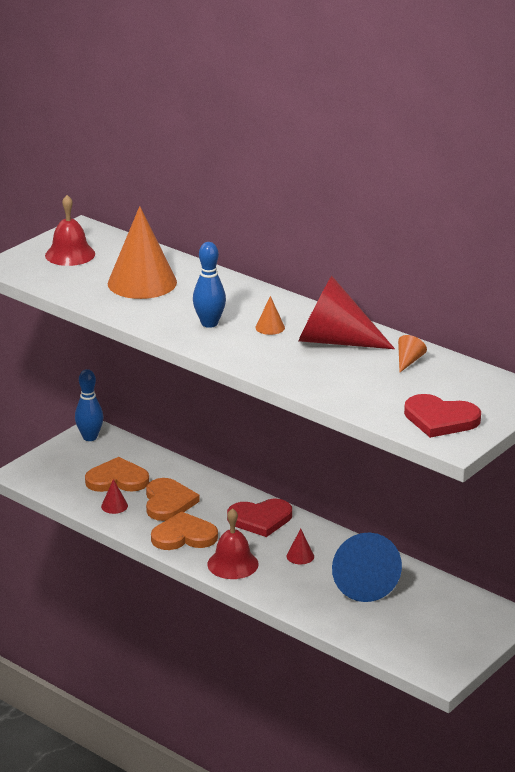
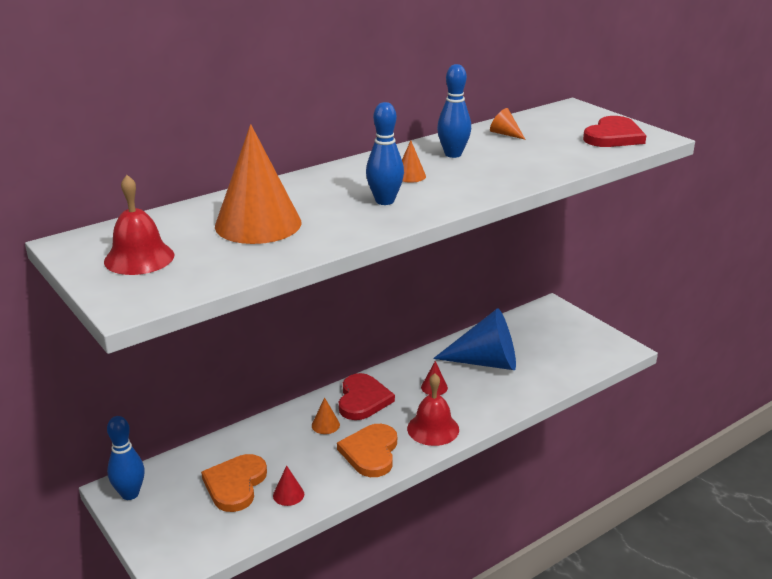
camera: 75 degrees left, 0 degrees up
(168, 502) = (302, 454): orange heart -> none
(213, 506) = (325, 425): none -> orange cone
(335, 341) = (453, 154): red cone -> blue bowling pin

